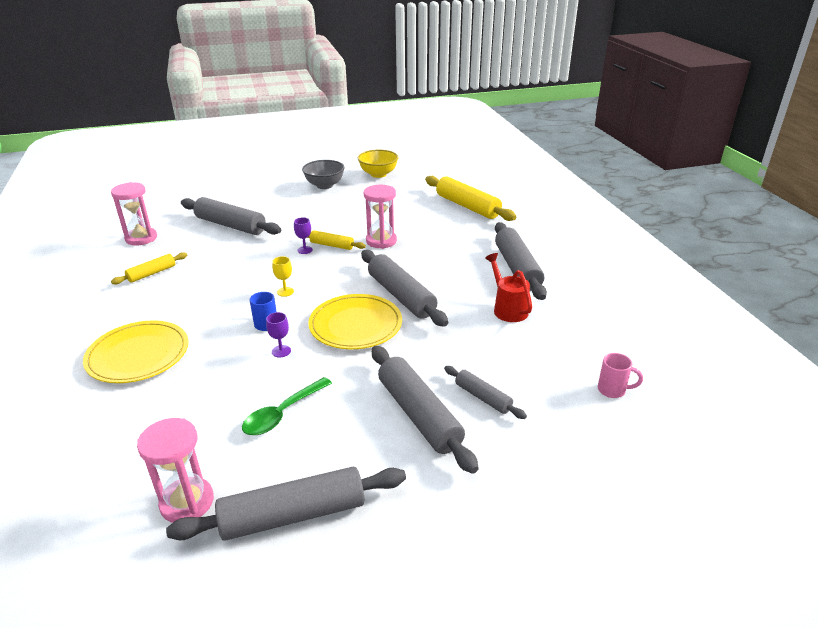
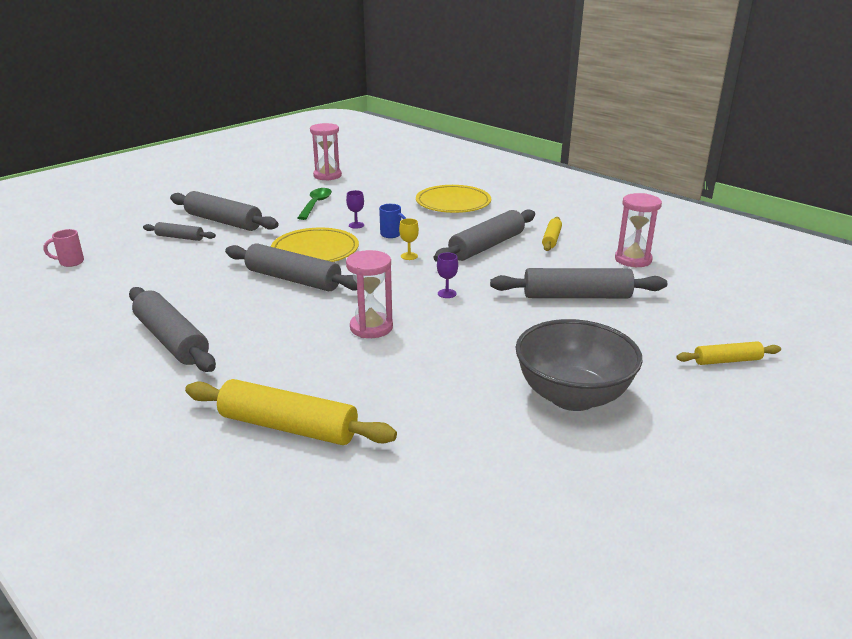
camera: 150 degrees right, 5 degrees down
(293, 515) = (269, 183): grey rolling pin -> grey rolling pin (487, 246)
(324, 185) = (572, 396): grey bowl -> grey bowl, size x1.52
(332, 245) = (424, 306): yellow rolling pin -> yellow rolling pin (727, 360)
(378, 174) = (522, 459): yellow bowl -> none
(508, 309) = (173, 295): red watering can -> none

